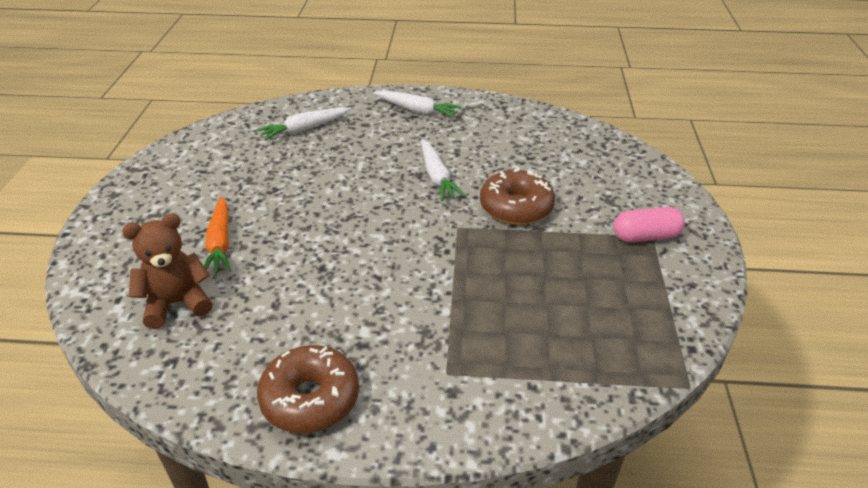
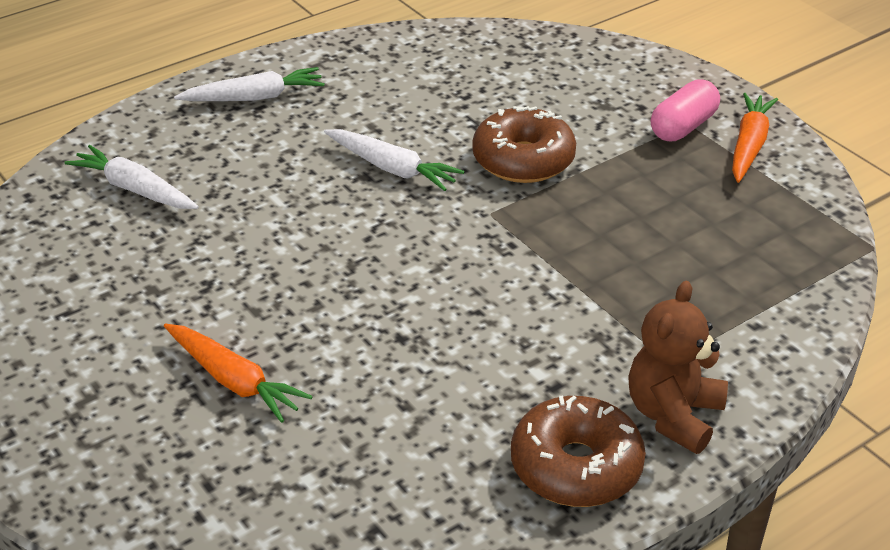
camera: 40 degrees left, 0 degrees up
(177, 303) = (285, 474): brown teddy bear -> brown teddy bear (673, 415)
(305, 129) = (134, 189): white carrot -> white carrot turned 105 degrees clockwise
(679, 270) = (749, 145): none -> orange carrot

